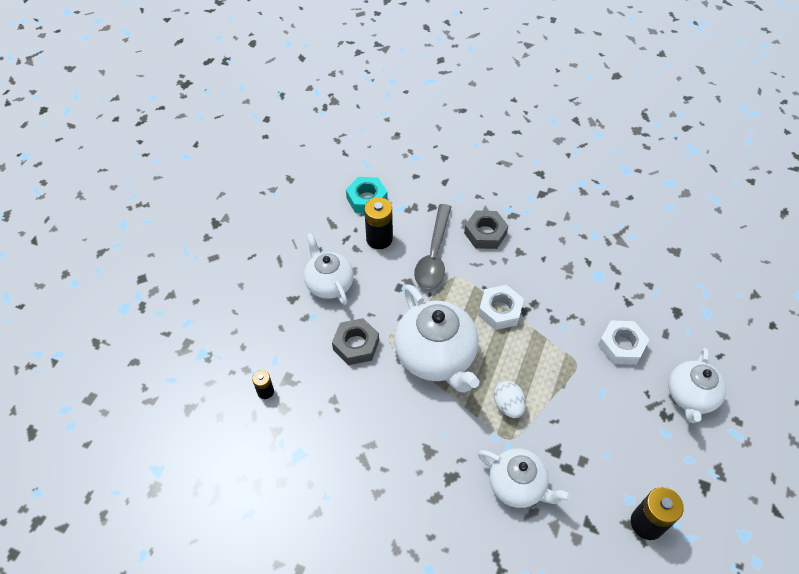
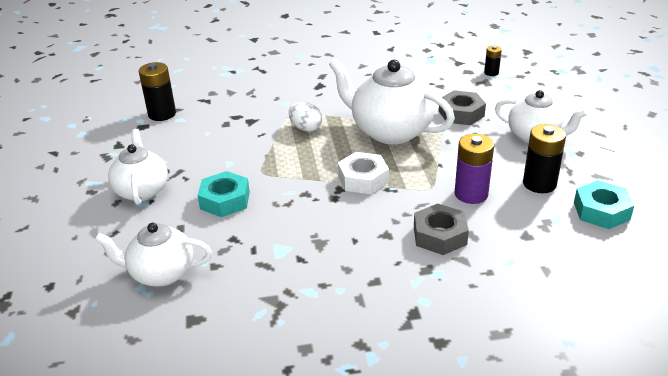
camera: 150 degrees right, 20 degrees down
(434, 255) = (471, 194): grey spoon -> purple battery
(517, 485) = (268, 98): white teapot -> white teapot (161, 273)
(621, 346) = (225, 200): white nut -> turquoise nut

